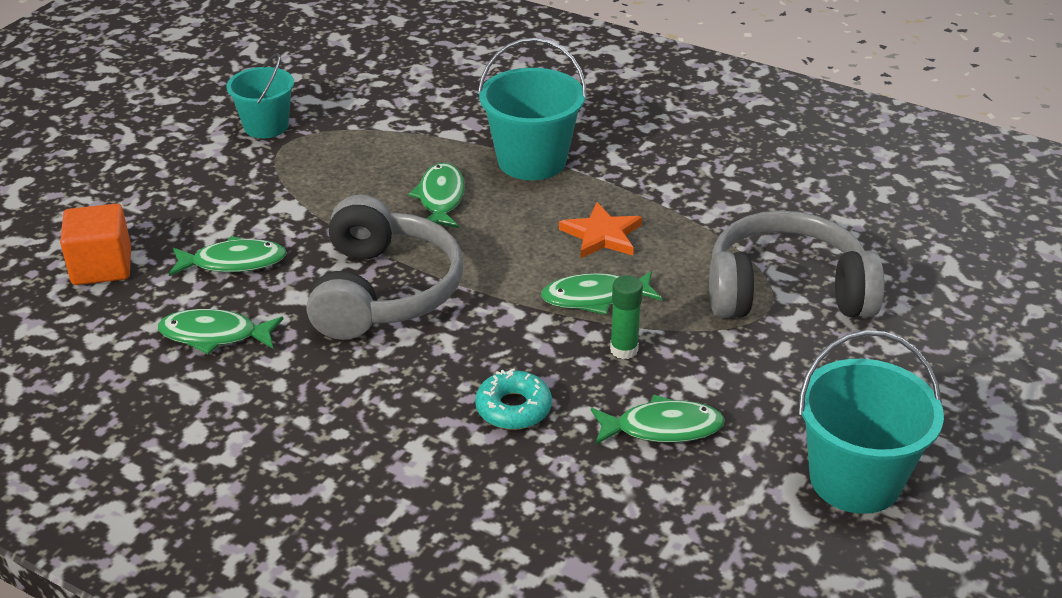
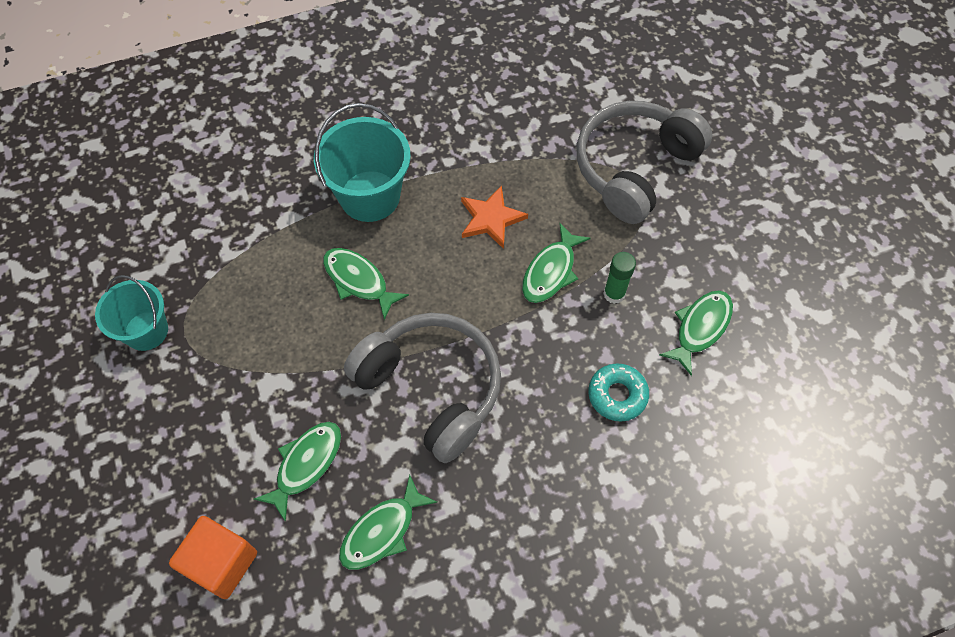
camera: 50 degrees left, 25 degrees up
(855, 479) = (815, 267): turquoise bucket -> none

